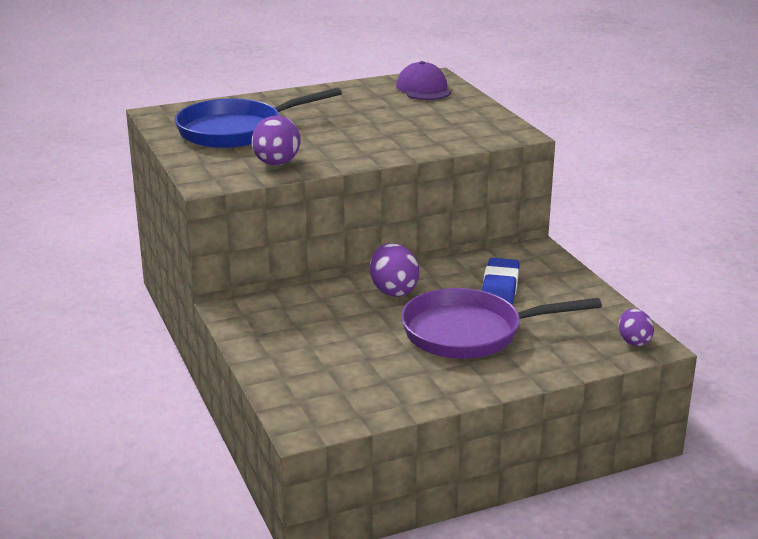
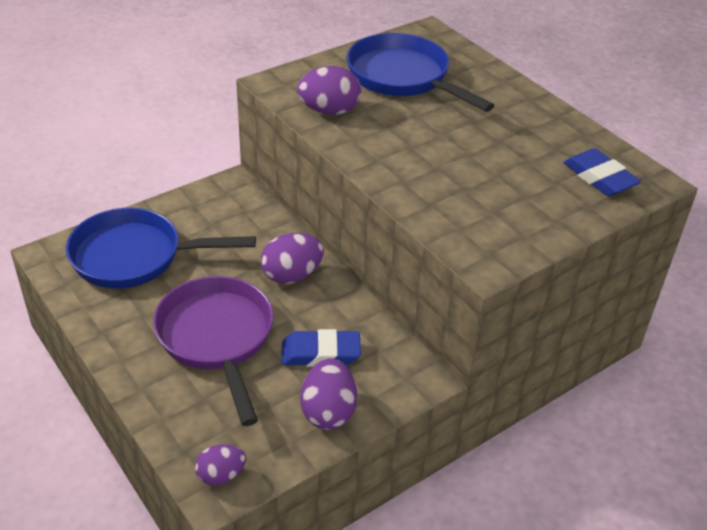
camera: 75 degrees right, 15 degrees up
(331, 372) = (134, 256): none -> blue pan
(423, 89) = (599, 178): purple cap -> blue eraser
(568, 290) = (328, 411): none -> purple egg

